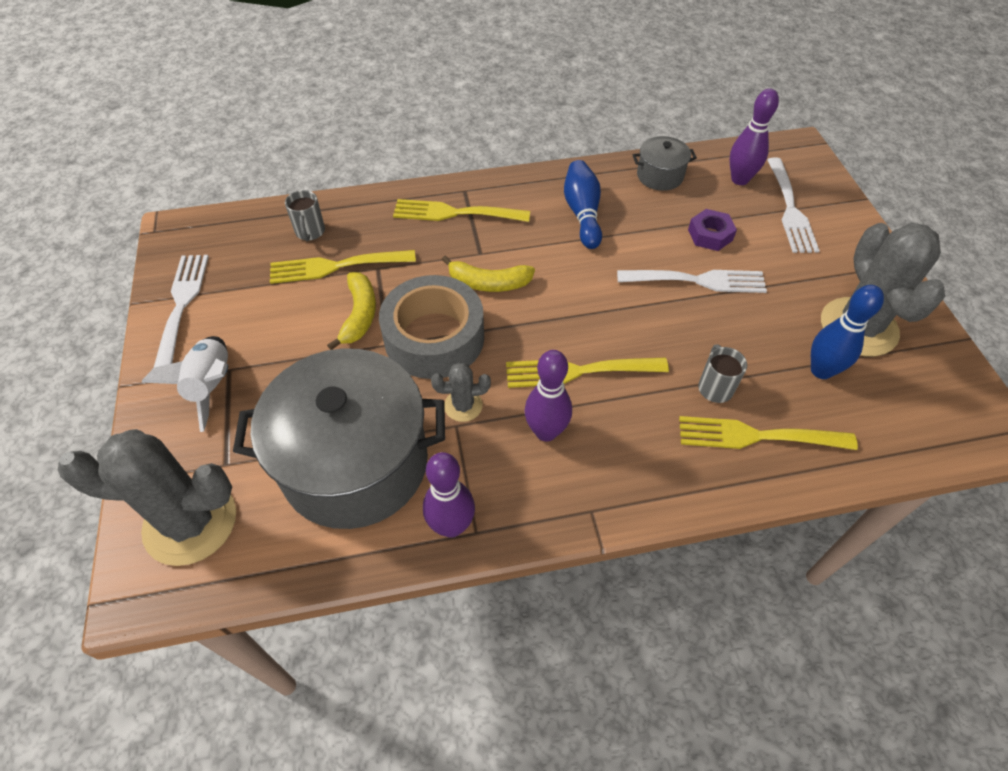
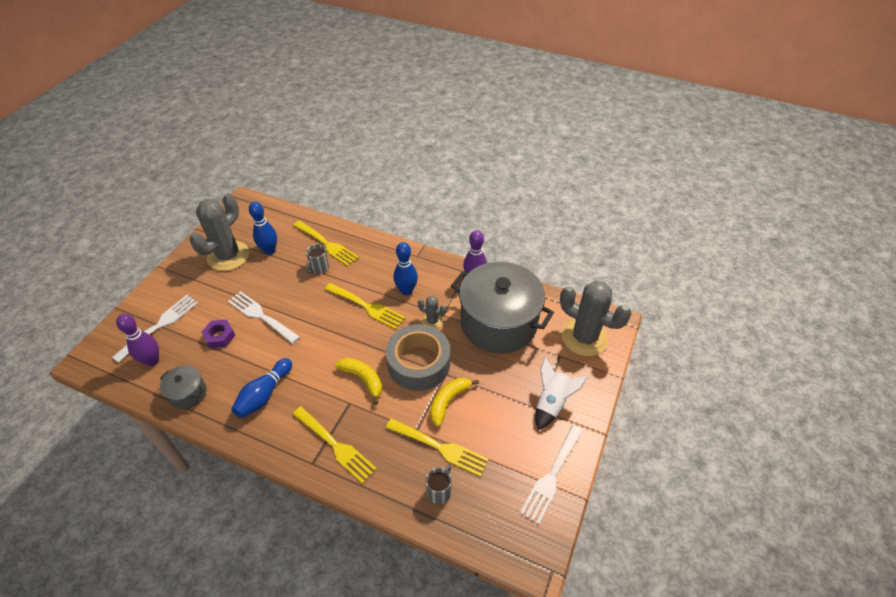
camera: 145 degrees left, 5 degrees down
(546, 431) = (406, 290): purple bowling pin -> blue bowling pin

